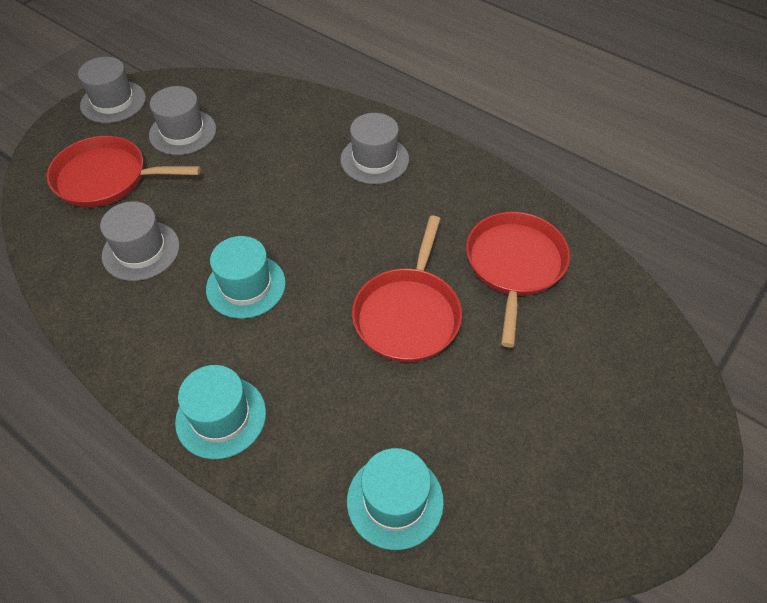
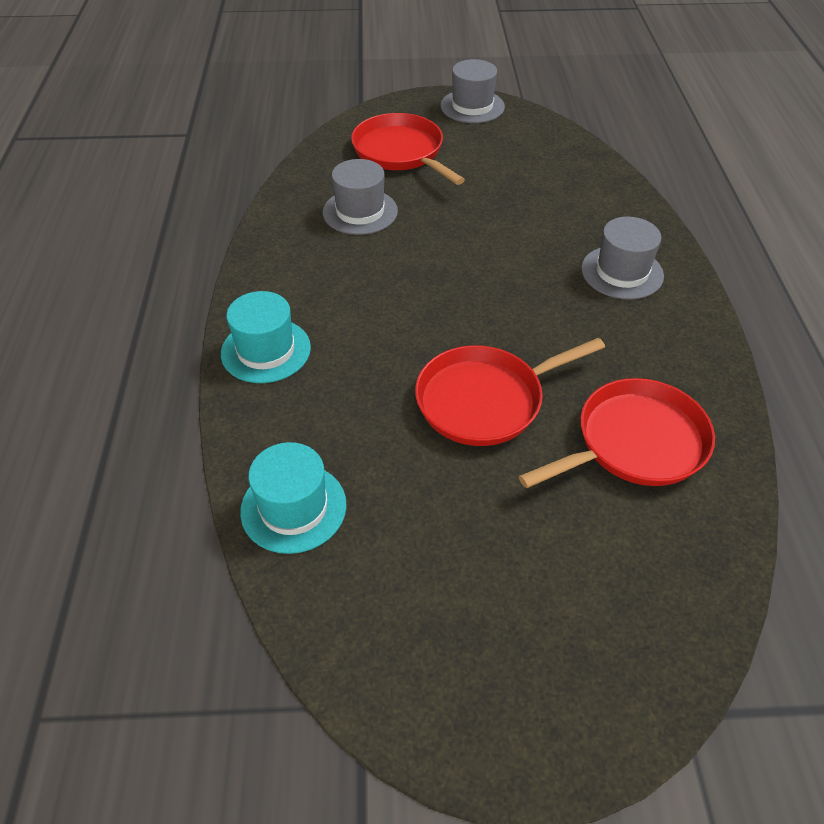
camera: 50 degrees right, 5 degrees down
(183, 132) = (493, 155): grey hat -> none
(246, 286) = (395, 285): turquoise hat -> none

